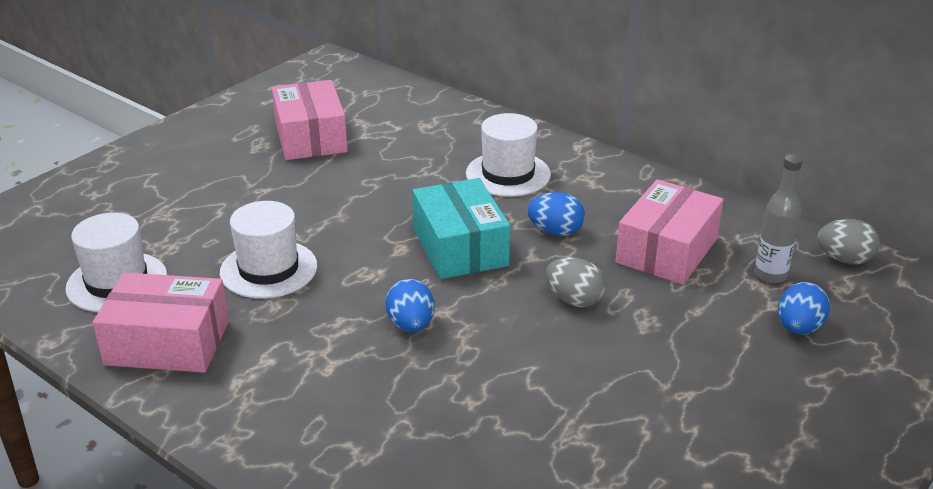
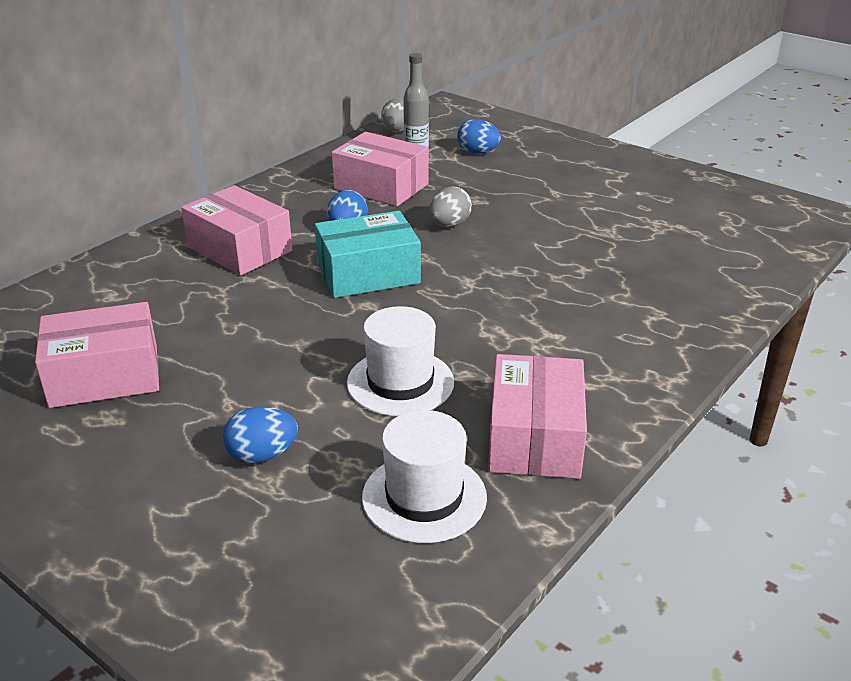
camera: 90 degrees left, 0 degrees up
(411, 325) = (489, 296): blue egg -> blue egg (262, 455)
(508, 174) = (240, 249): white hat -> pink box

